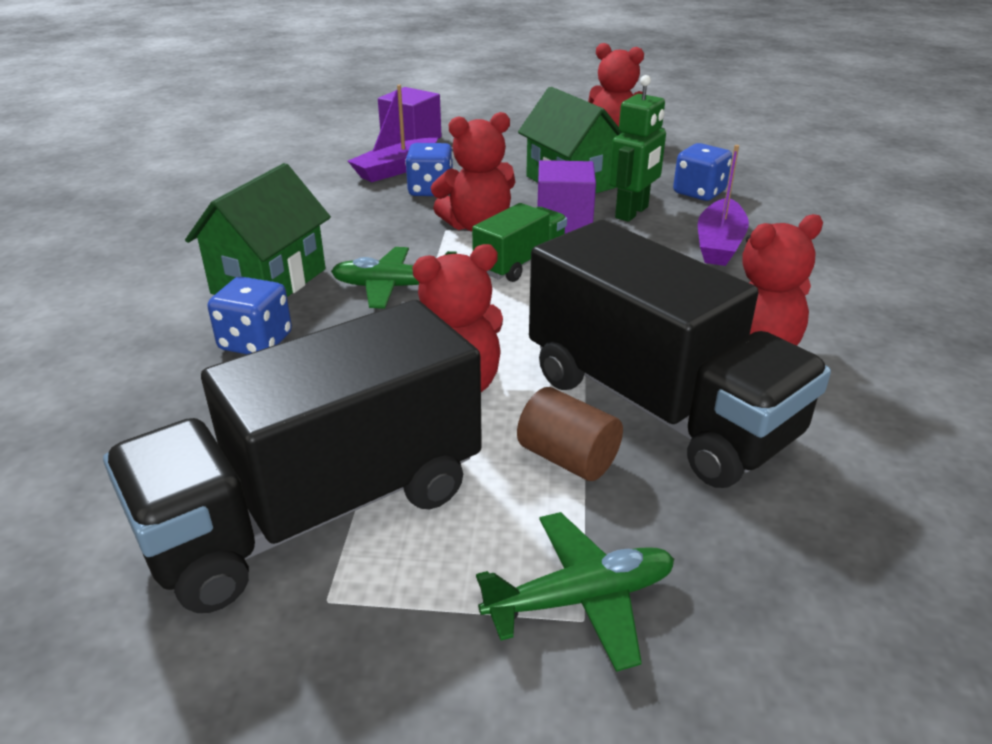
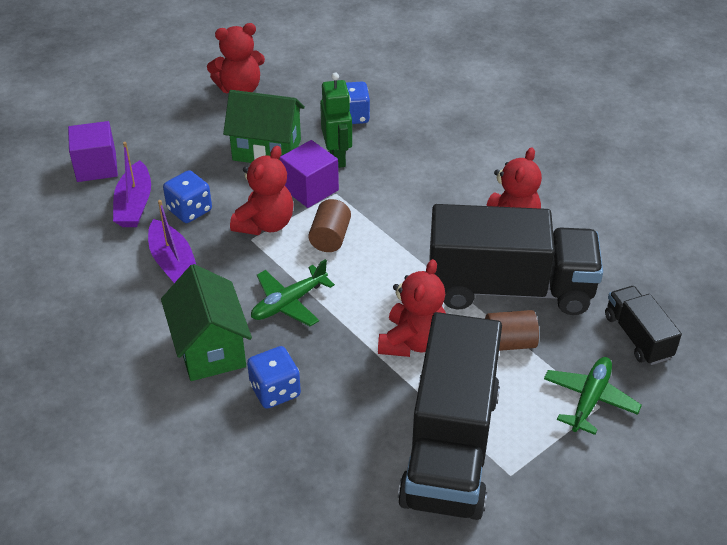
camera: 45 degrees left, 10 degrees up
(520, 262) = (330, 238): green truck -> brown cylinder
(719, 244) = (412, 157): purple boat -> purple boat (173, 263)
(782, 576) = (637, 336): none -> black truck

